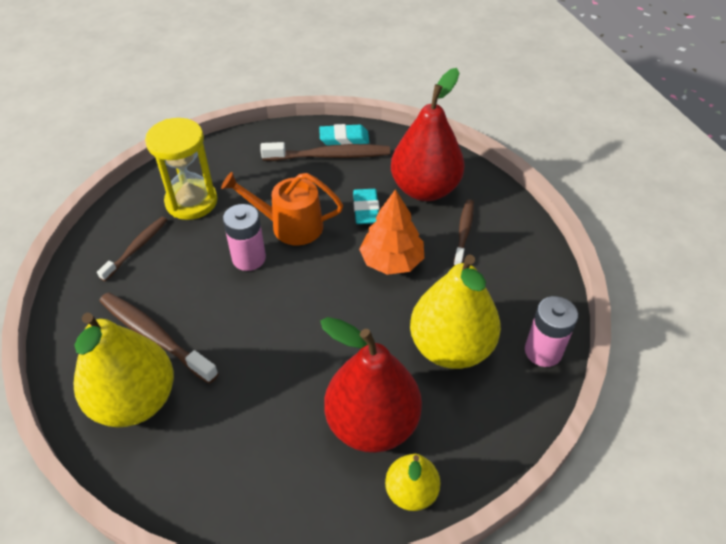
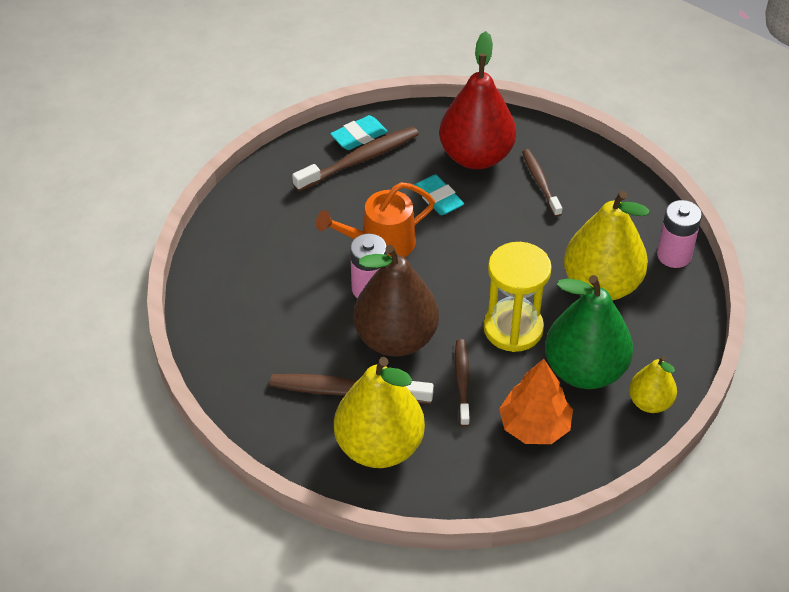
camera: 30 degrees left, 0 degrees up
(136, 248) = (253, 326): brown toothbrush -> brown toothbrush (462, 381)
(191, 202) = (264, 261): yellow hourglass -> yellow hourglass (513, 328)
(233, 310) = (395, 338): none -> brown pear
(372, 423) = (584, 370): red pear -> green pear
(391, 261) = (498, 235): orange tree -> orange tree (534, 426)

